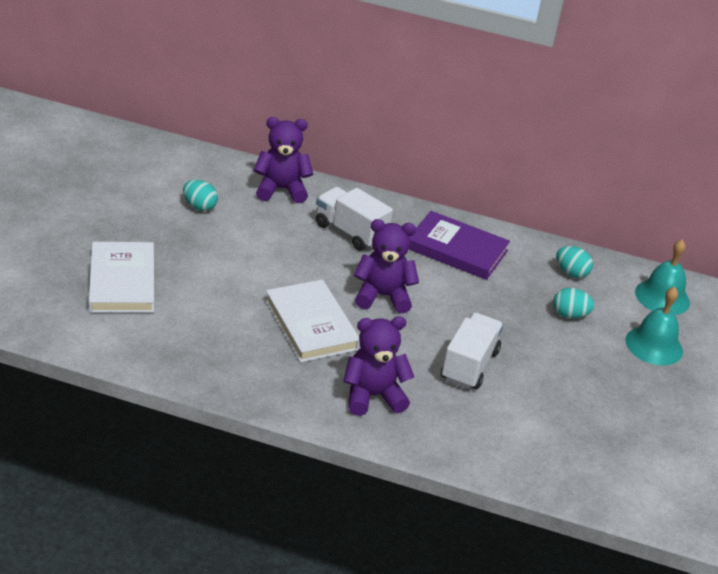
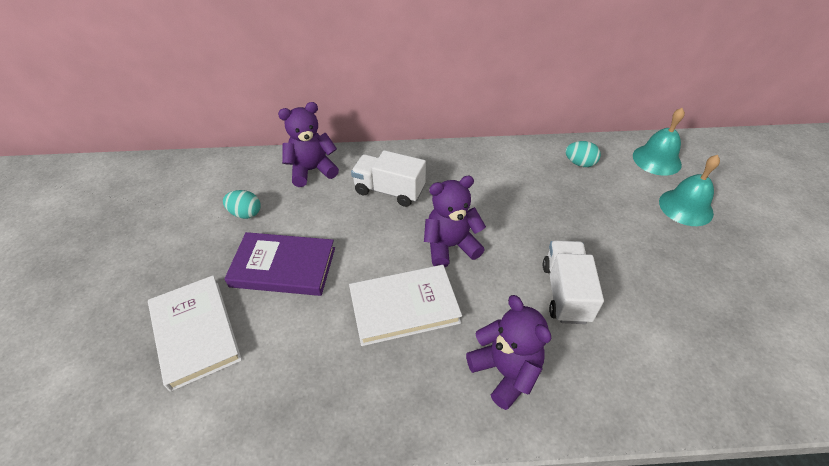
camera: 15 degrees left, 10 degrees up
(311, 325) = (404, 307): white book -> white book turned 60 degrees counterclockwise
(373, 396) = (505, 372): purple teddy bear -> purple teddy bear turned 90 degrees clockwise
(457, 249) = (483, 175): purple book -> purple book (283, 267)
(569, 315) = (606, 203): turquoise egg -> none

